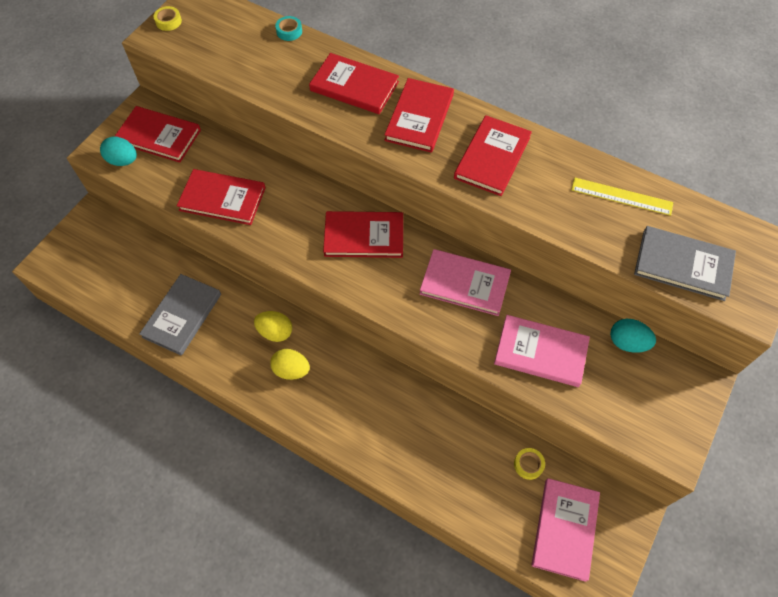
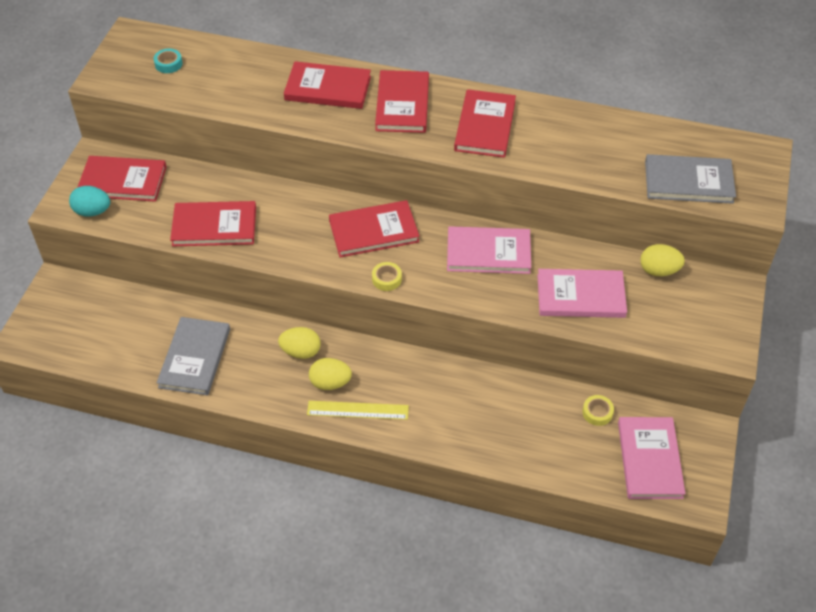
camera: 15 degrees left, 10 degrees down
(168, 21) = (111, 62): yellow tape -> yellow tape (386, 279)
(289, 31) = (242, 50): turquoise tape -> turquoise tape (168, 64)
(621, 196) = (616, 136): yellow ruler -> yellow ruler (357, 410)
(627, 342) = (658, 270): turquoise egg -> yellow egg

